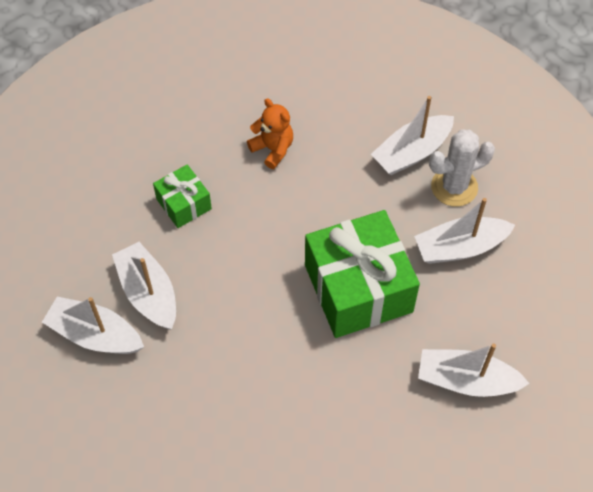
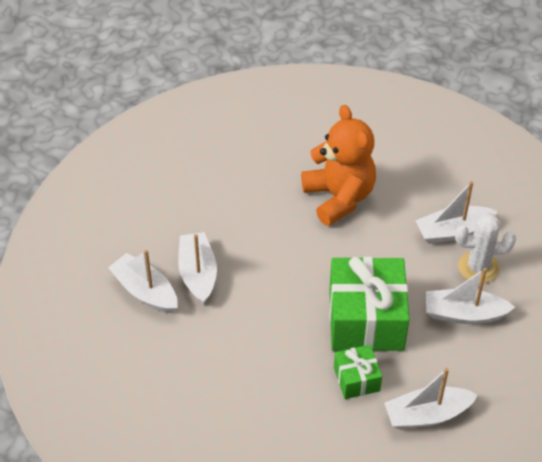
camera: 20 degrees right, 10 degrees down
(184, 204) = (251, 218): green gift -> green gift (356, 379)
(273, 149) = (339, 197): orange teddy bear -> orange teddy bear, size x1.93
(466, 380) = (427, 415): white boat -> white boat turned 45 degrees counterclockwise

